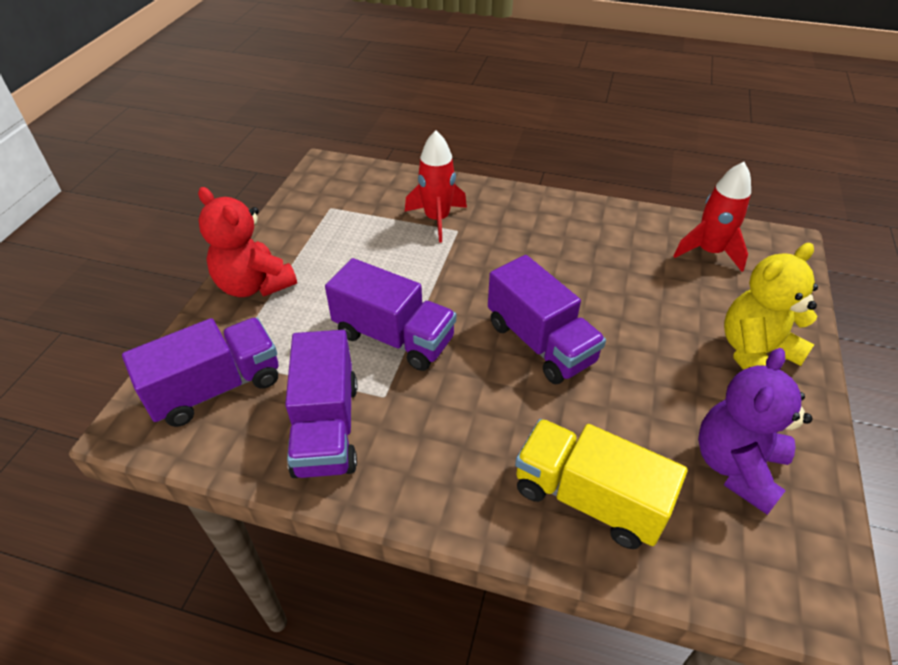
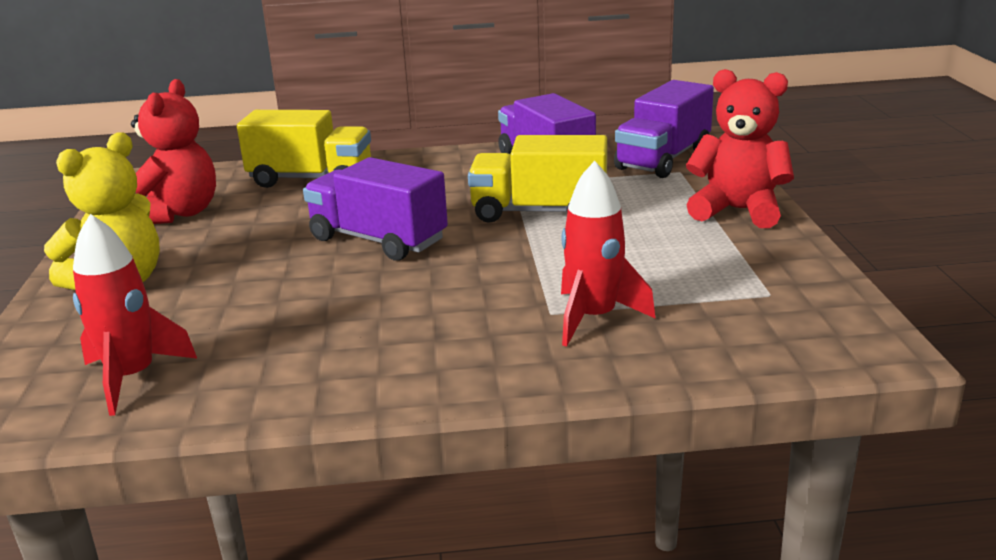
camera: 160 degrees right, 20 degrees down
(394, 337) = (539, 212): purple truck -> yellow truck
(736, 466) = (178, 214): purple teddy bear -> red teddy bear

